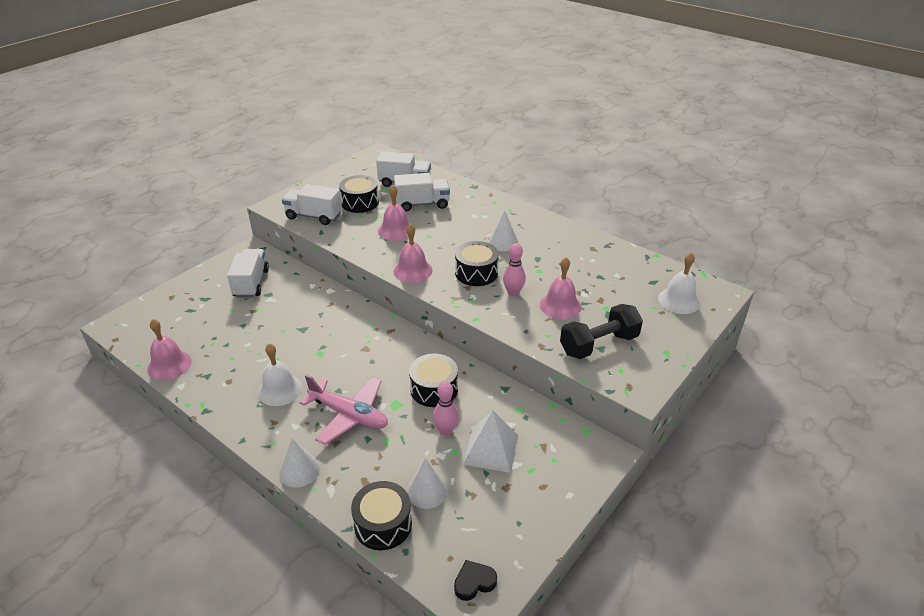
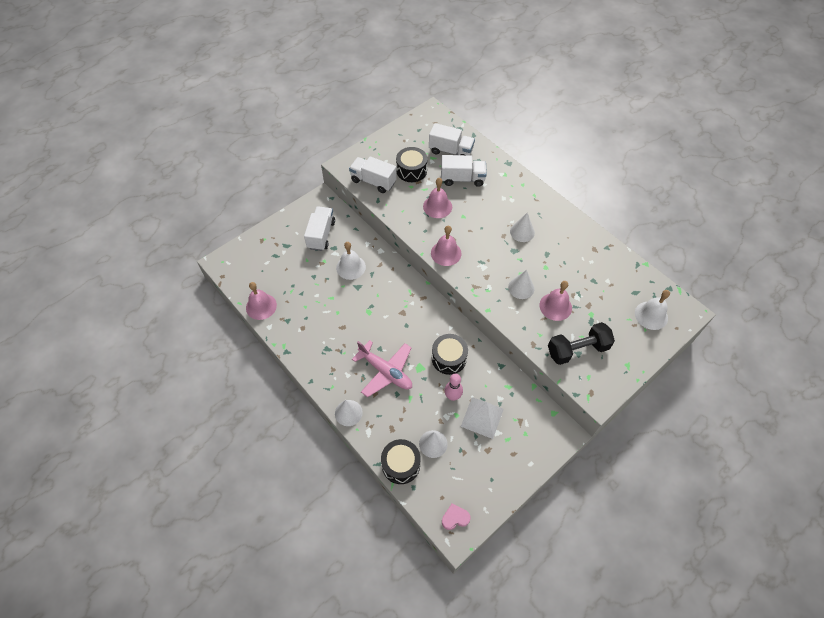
camera: 10 degrees right, 20 degrees up
(280, 390) = (338, 341): white bell -> white bell (351, 267)
(474, 582) = (455, 518): black heart -> pink heart
(476, 273) = (495, 262): black drum -> none
(513, 293) = (521, 288): pink bowling pin -> white cone

